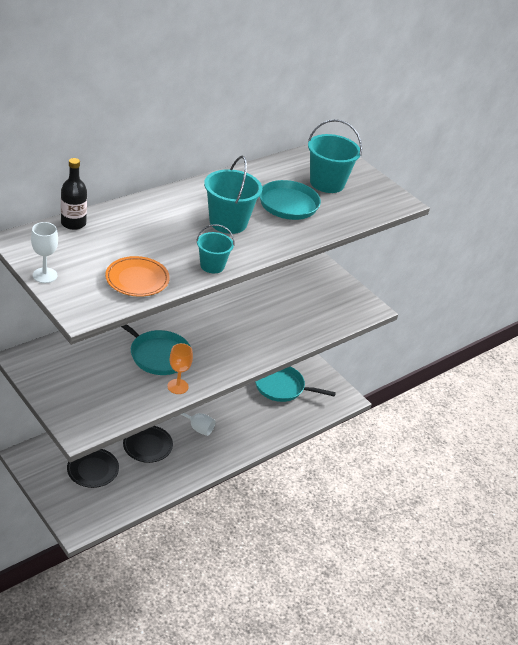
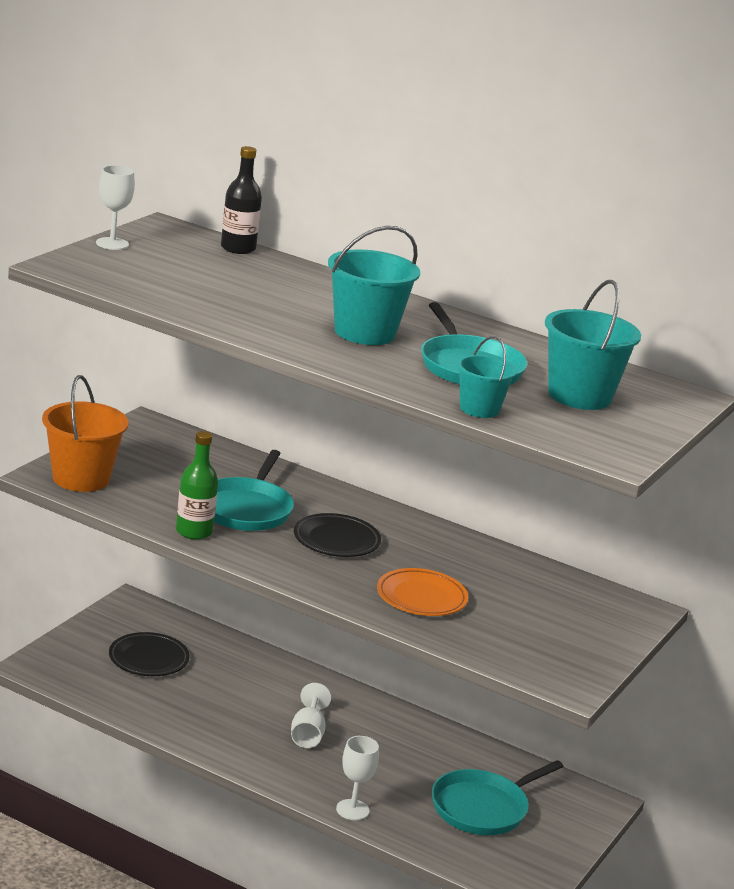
camera: 70 degrees right, 15 degrees down
(88, 415) = (81, 478): none -> orange bucket
(137, 279) = (160, 289): orange plate -> orange plate (421, 597)
(147, 446) = (232, 696): black plate -> black plate (336, 540)
(177, 386) = (194, 532): orange goblet -> green bottle
(212, 265) = (245, 328): turquoise bucket -> turquoise bucket (479, 409)
(268, 436) = (352, 810): none -> white goblet
(282, 387) = (483, 808): turquoise pan -> turquoise pan turned 120 degrees counterclockwise

